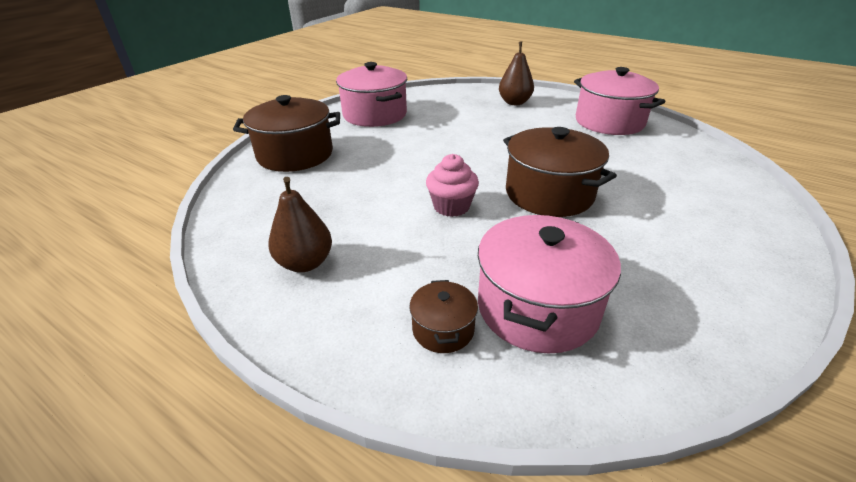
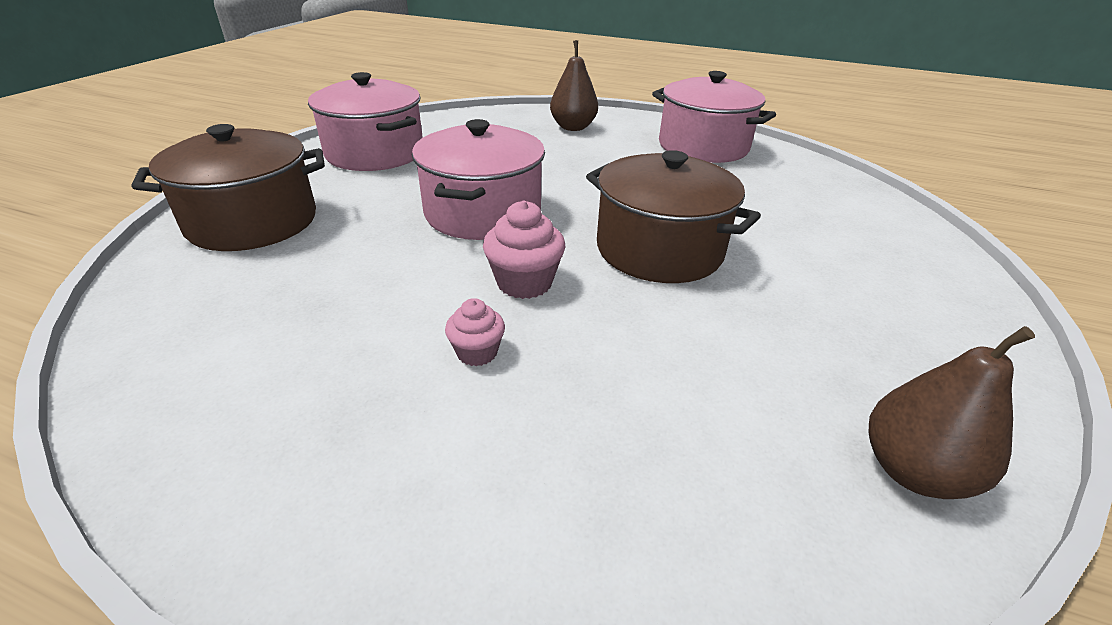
camera: 15 degrees left, 0 degrees up
(305, 263) = (295, 410): brown pear -> brown pear (913, 471)
(412, 245) = (477, 352): none -> pink cupcake
(443, 329) = (565, 499): brown pot -> none
(537, 307) = (701, 433): pink pot -> pink pot (483, 213)

